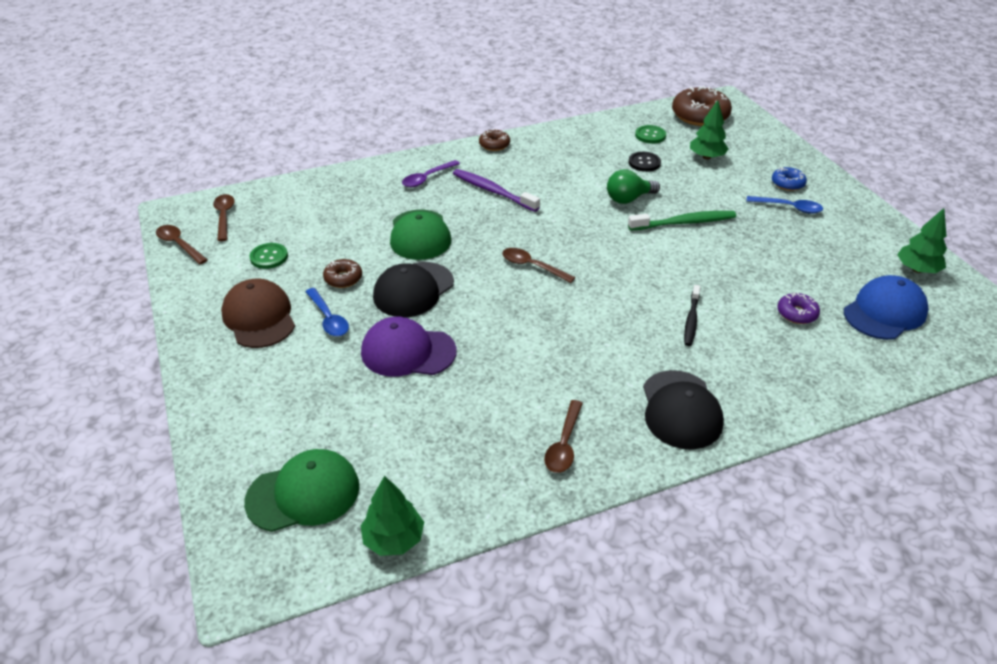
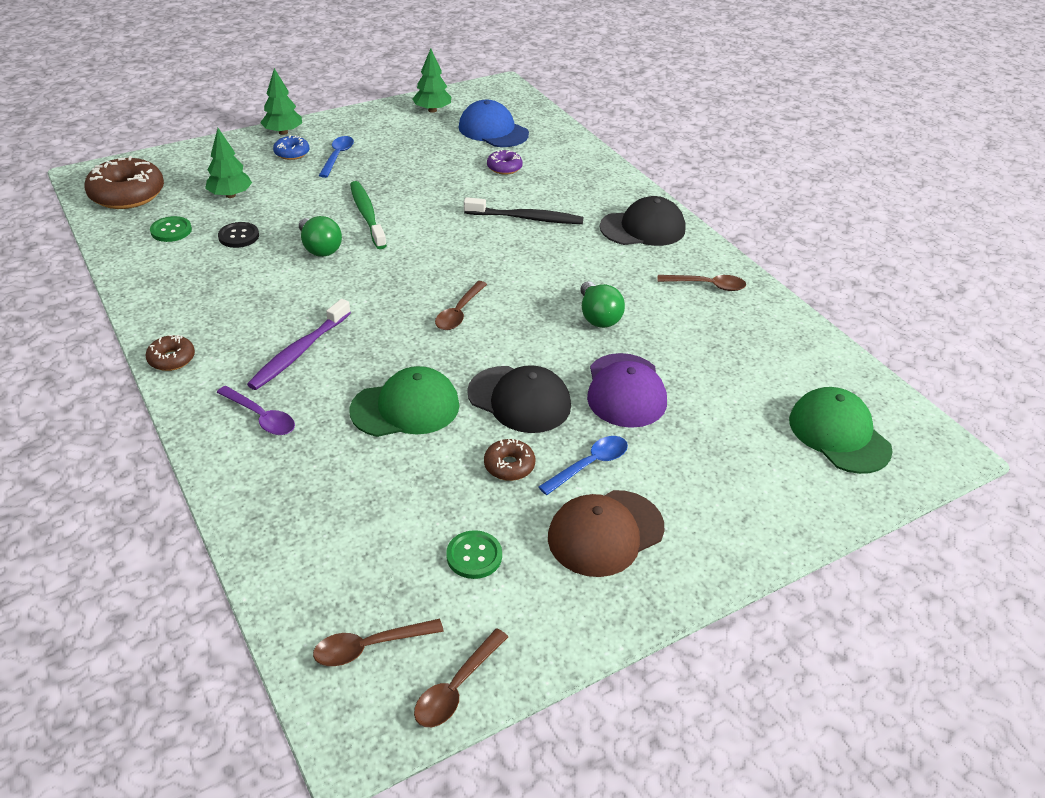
camera: 100 degrees left, 0 degrees up
(394, 539) = (852, 370): green tree -> green tree (283, 132)
(516, 349) = (598, 317): none -> green light bulb
(691, 320) = (526, 218): black toothbrush -> black toothbrush, size x1.52

